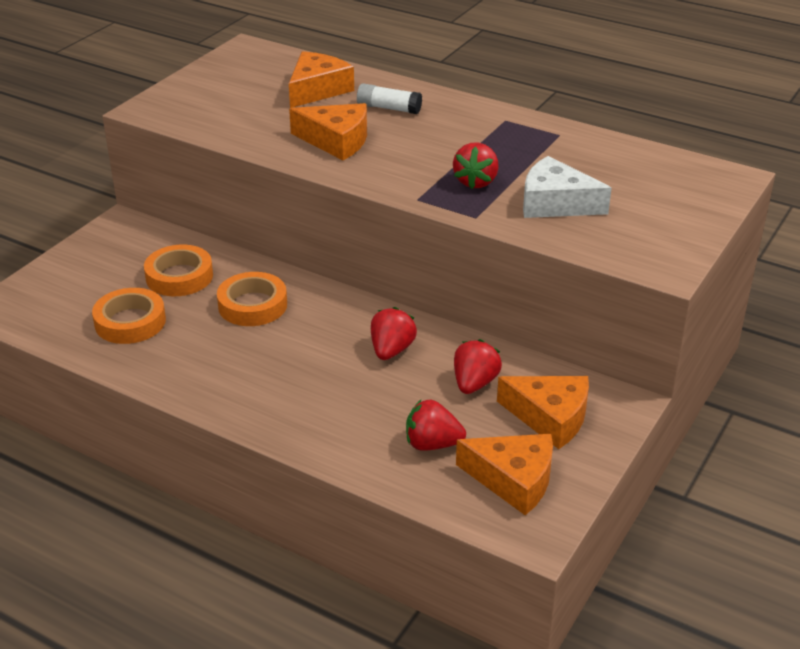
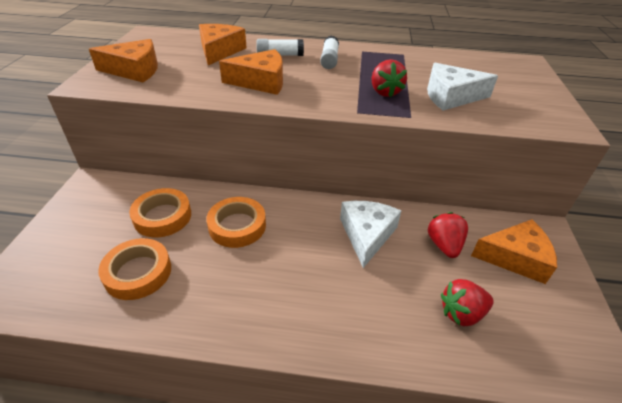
camera: 25 degrees left, 5 degrees up
(391, 350) = (367, 235): red strawberry -> white cheese
(447, 125) = (329, 60): none -> white glue stick
(513, 480) = (544, 326): orange cheese -> orange cheese (134, 70)

